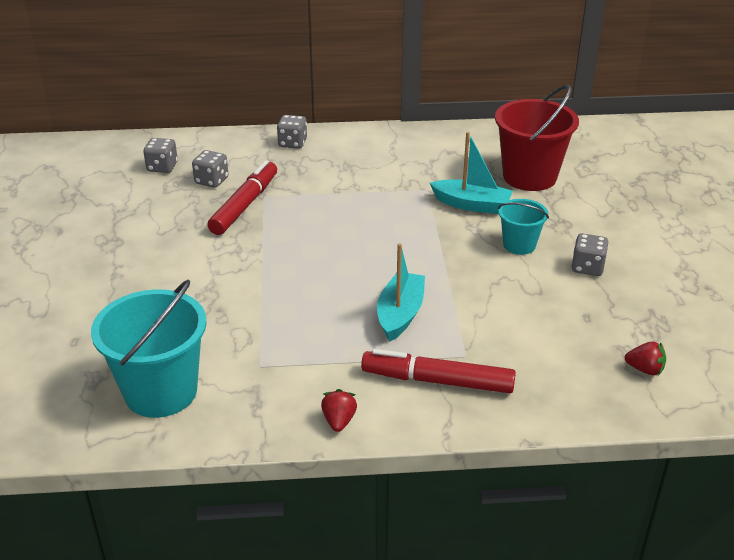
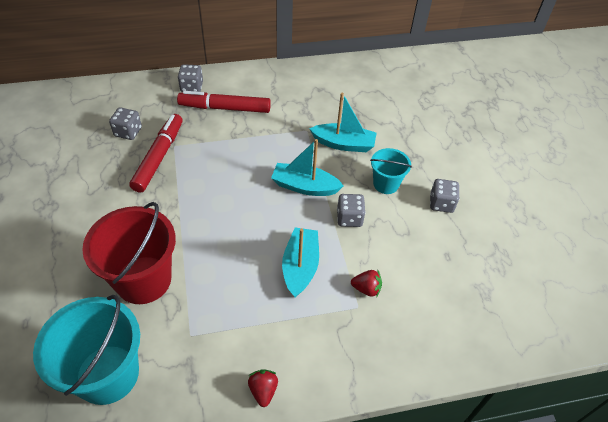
camera: 10 degrees left, 15 degrees up
(162, 167) = (84, 120): grey dice -> grey dice (349, 218)
(417, 241) = (304, 186): none -> turquoise boat
(437, 381) = (339, 337): red marker -> red marker (225, 108)
(529, 176) = (385, 111): red bucket -> red bucket (143, 280)
(645, 369) = (499, 307): red strawberry -> red strawberry (366, 289)

